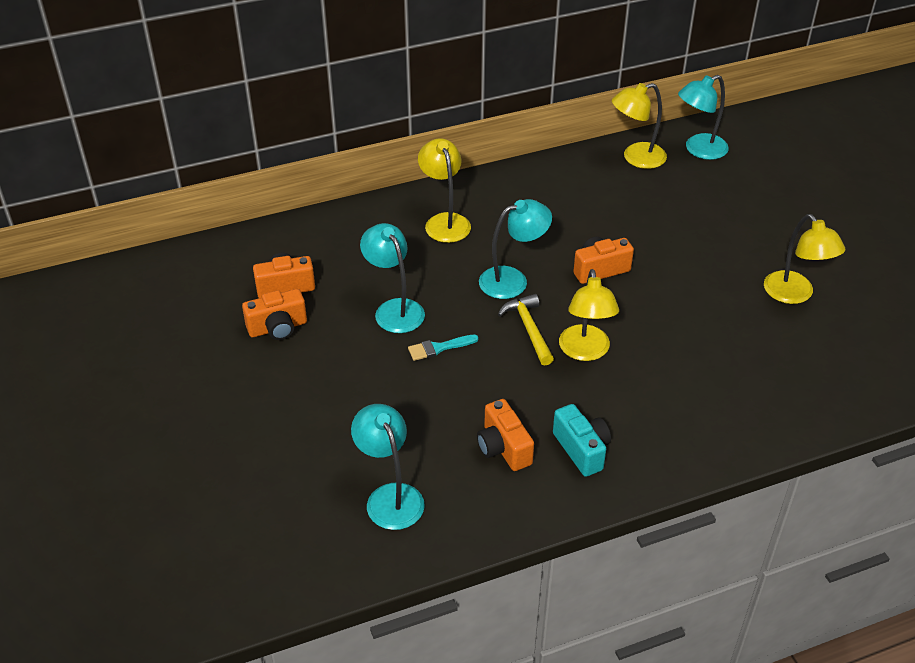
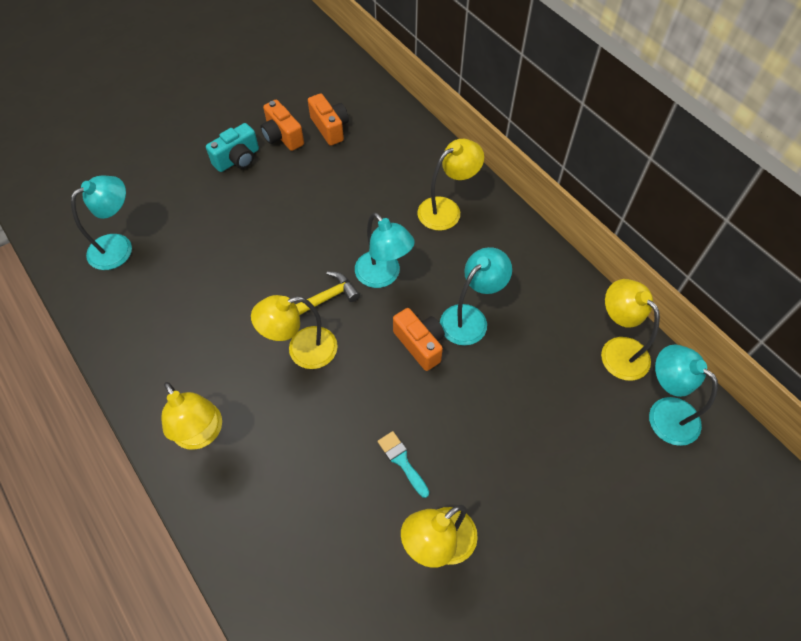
camera: 75 degrees right, 15 degrees up
(394, 309) = (322, 201): turquoise lamp -> turquoise lamp (470, 318)
(439, 348) = (282, 241): turquoise brush -> turquoise brush (402, 461)
(503, 448) = (176, 309): orange camera -> none
(582, 450) = (180, 367): turquoise camera -> turquoise camera (237, 159)
(665, 439) = (202, 434): none -> yellow lamp

